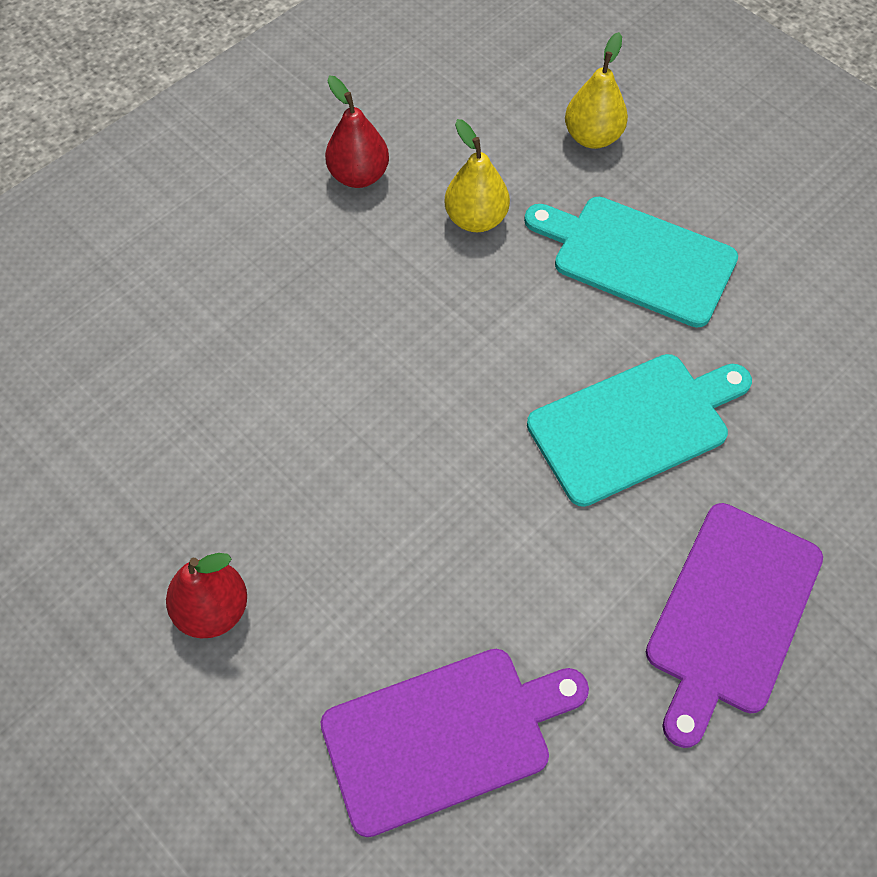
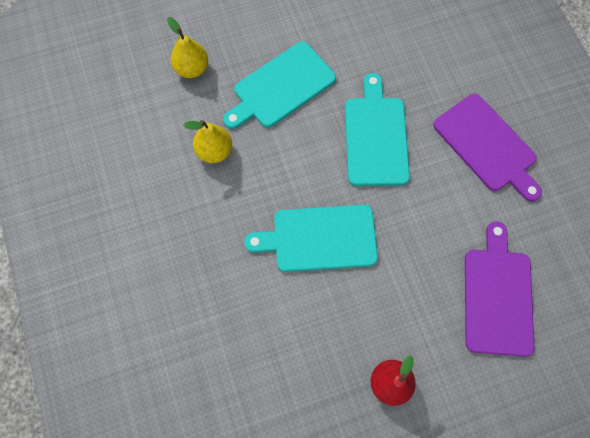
camera: 65 degrees left, 10 degrees up
(358, 176) = (150, 198): red pear -> none
(408, 413) = (319, 238): none -> turquoise cutting board

